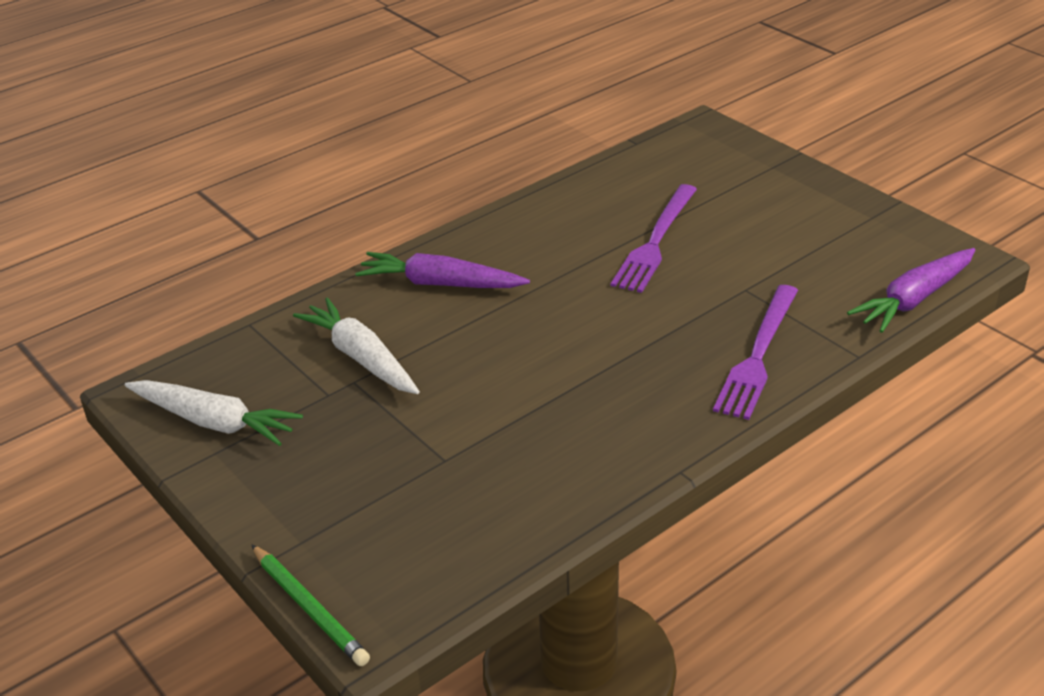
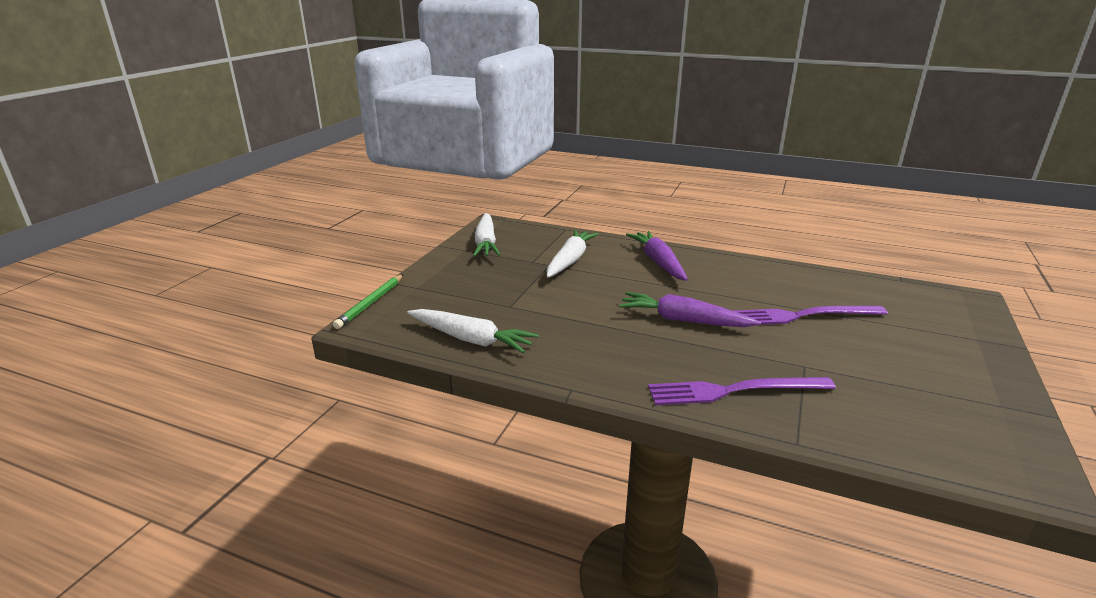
camera: 60 degrees right, 10 degrees down
(507, 524) = (471, 339): none -> white carrot
(914, 299) = (920, 458): purple carrot -> purple carrot (683, 320)

